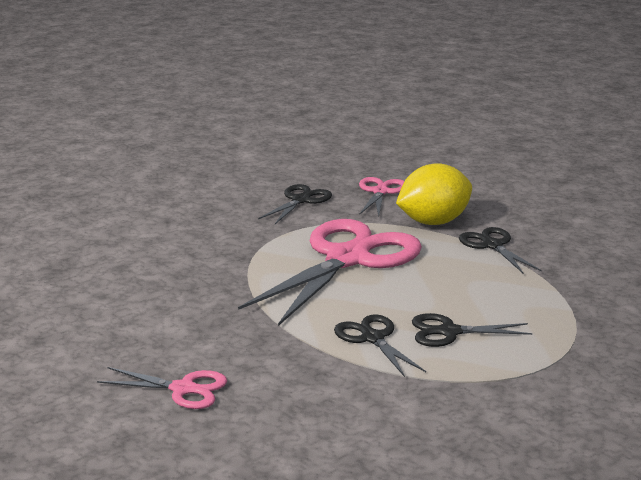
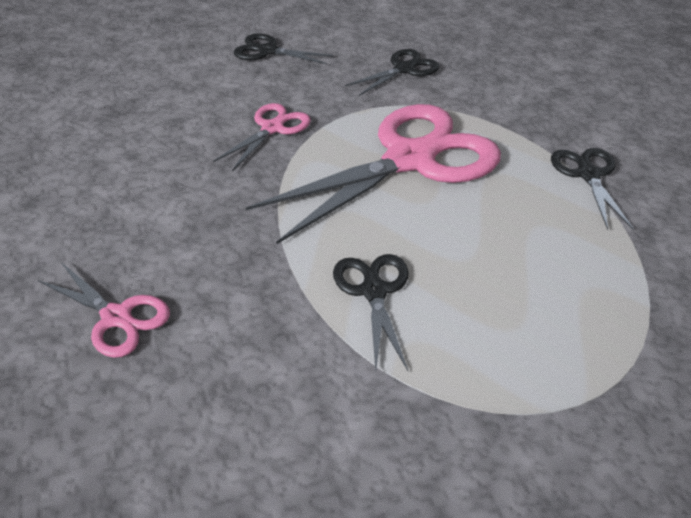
camera: 20 degrees right, 20 degrees up
(380, 192) = (494, 73): pink scissors -> pink scissors (273, 128)
(433, 222) = (533, 126): yellow lemon -> none
(449, 332) = (472, 305): black scissors -> black scissors (267, 51)

